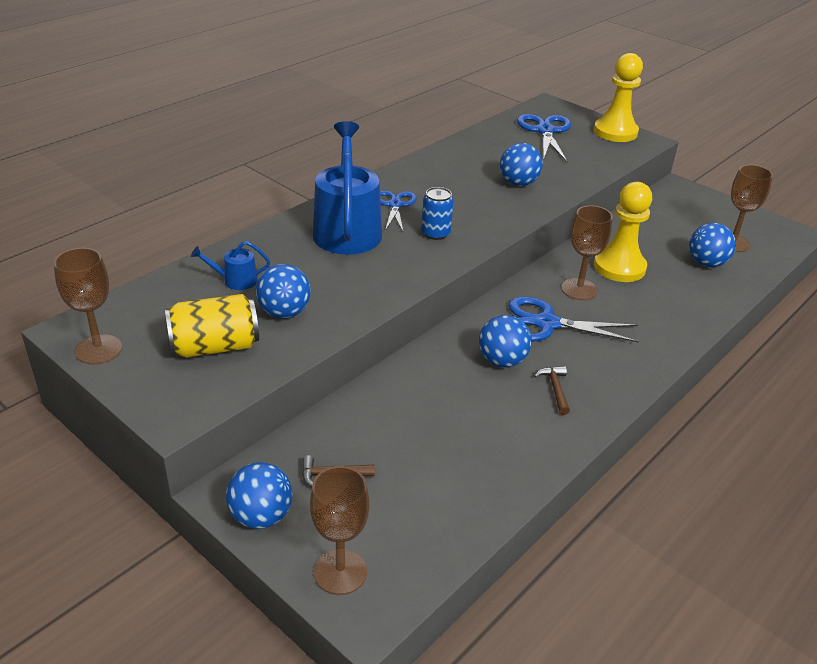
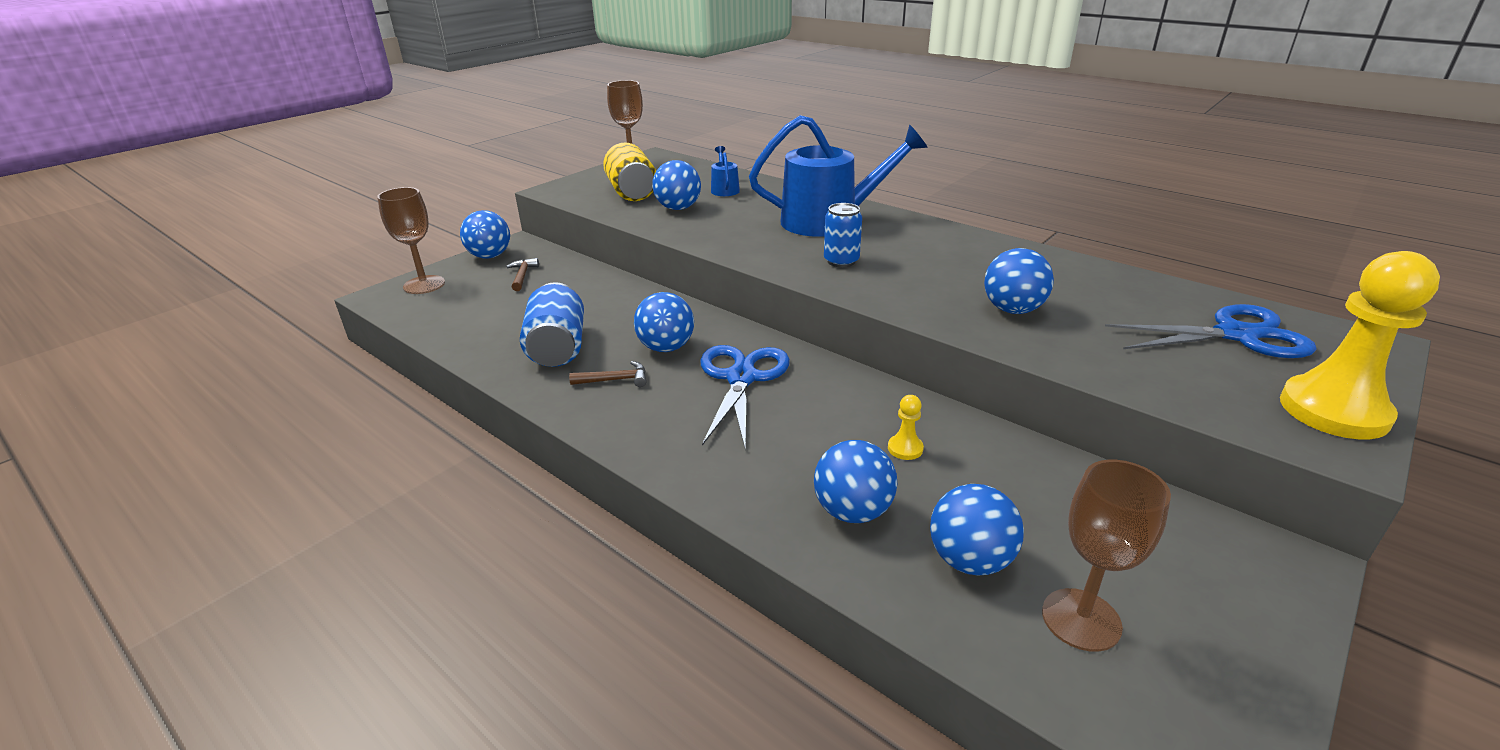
camera: 90 degrees right, 5 degrees down
(395, 205) = (895, 239): blue scissors -> none
(503, 428) = (558, 348): none -> blue can
(579, 289) = (828, 406): brown goblet -> none
(619, 267) = (905, 448): yellow pawn -> yellow pawn, size x0.41
(681, 292) = (852, 511): none -> blue ball

